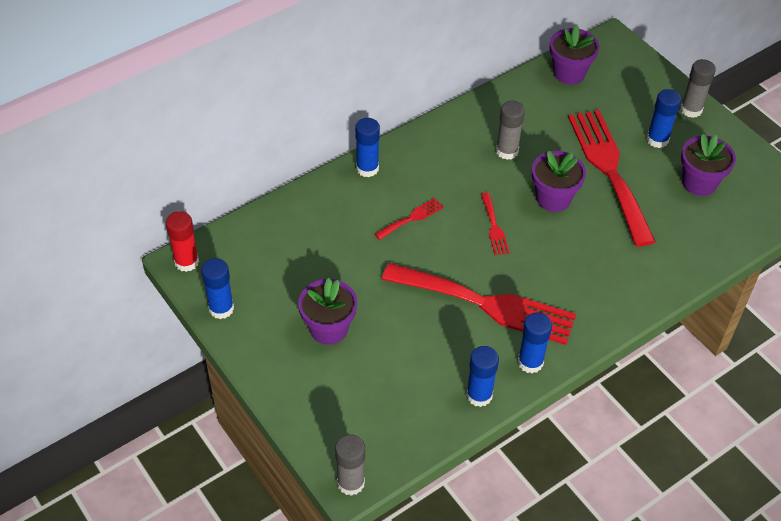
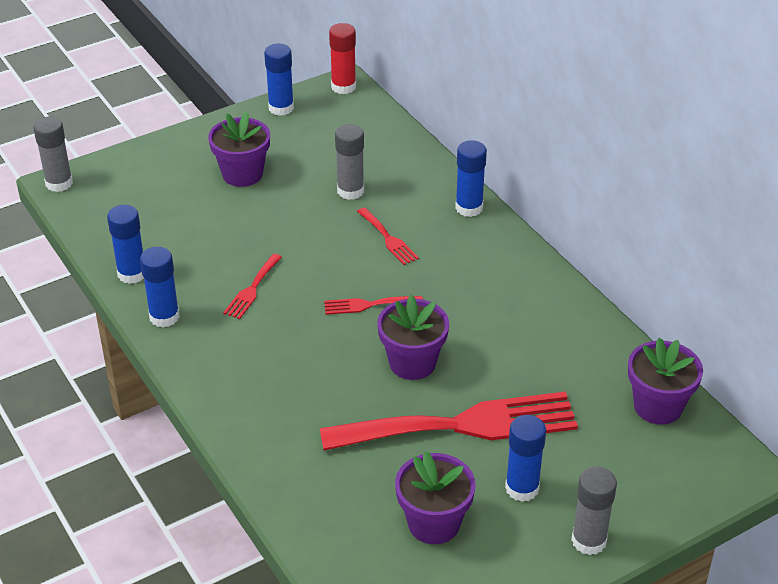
camera: 95 degrees right, 10 degrees down
(486, 304) = (252, 289): red fork -> red fork, size x0.42
(507, 151) = (497, 327): grey glue stick -> grey glue stick (350, 191)

